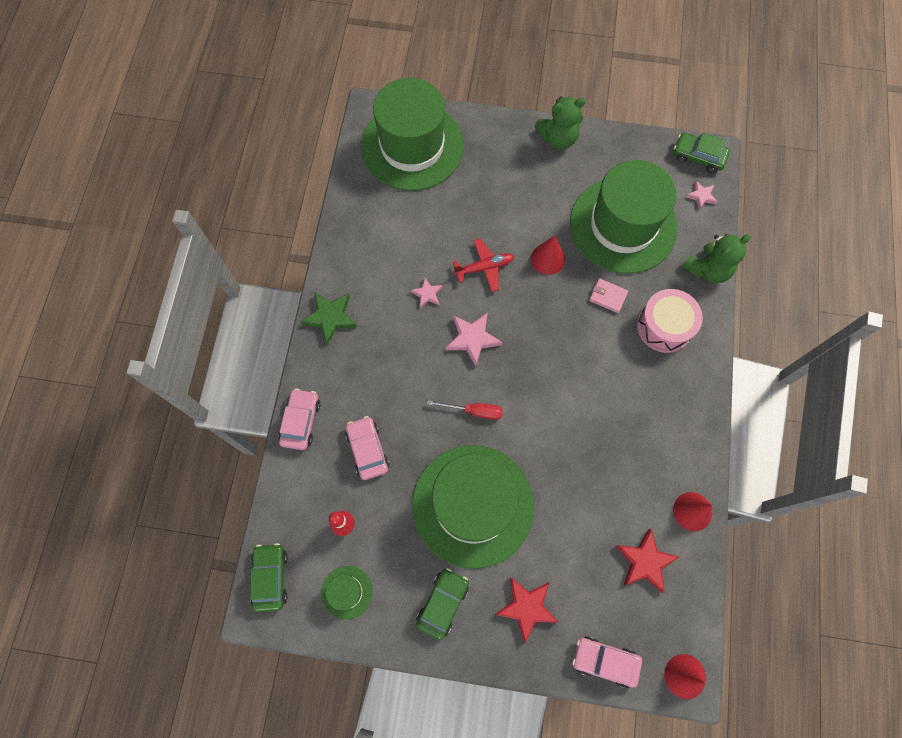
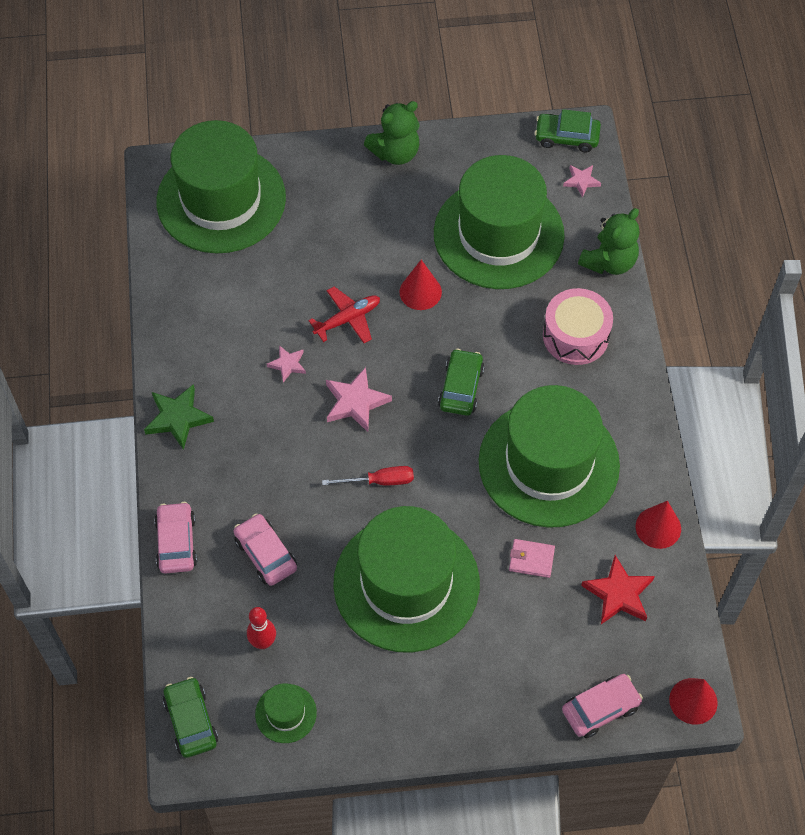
camera: 15 degrees left, 10 degrees down
(443, 603) = (401, 696): green car -> green car (461, 388)
(526, 607) = (498, 676): red star -> none
(604, 661) = (600, 709): pink car -> pink car turned 150 degrees clockwise
(608, 296) = (502, 318): pink wallet -> pink wallet (531, 559)
(615, 431) = (548, 463): none -> green hat

